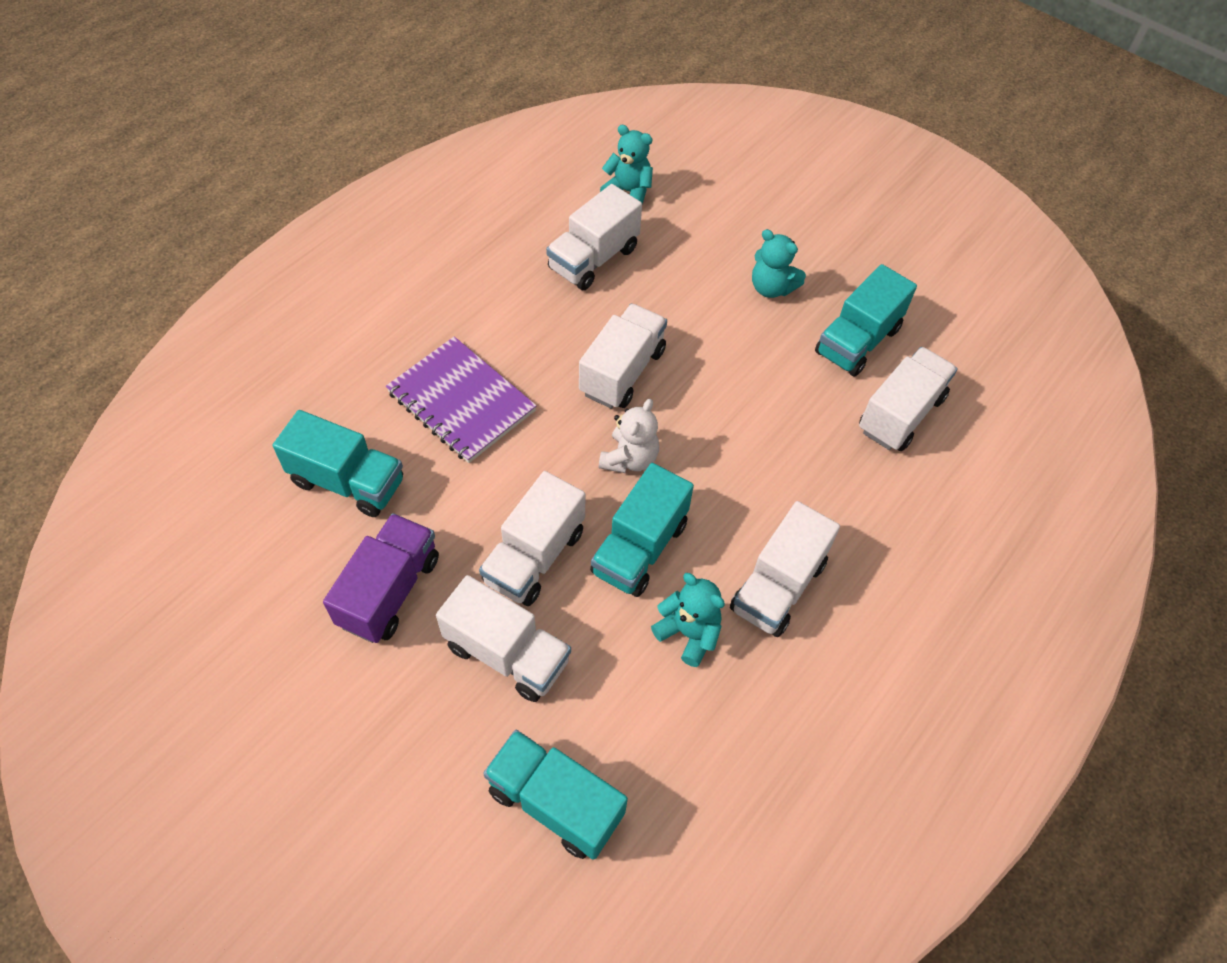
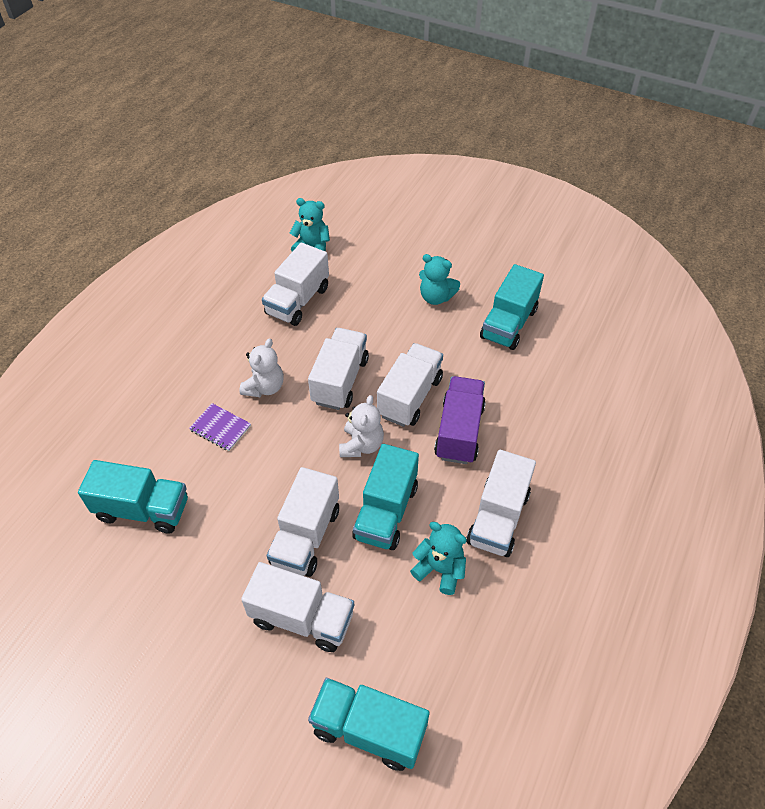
camera: 10 degrees left, 5 degrees down
(389, 591) = (196, 589): purple truck -> purple truck (459, 431)
(461, 401) = (220, 428): purple notebook -> purple notebook, size x0.51
(527, 361) = (264, 387): none -> white teddy bear
(900, 414) = (553, 370): white truck -> white truck (409, 397)

